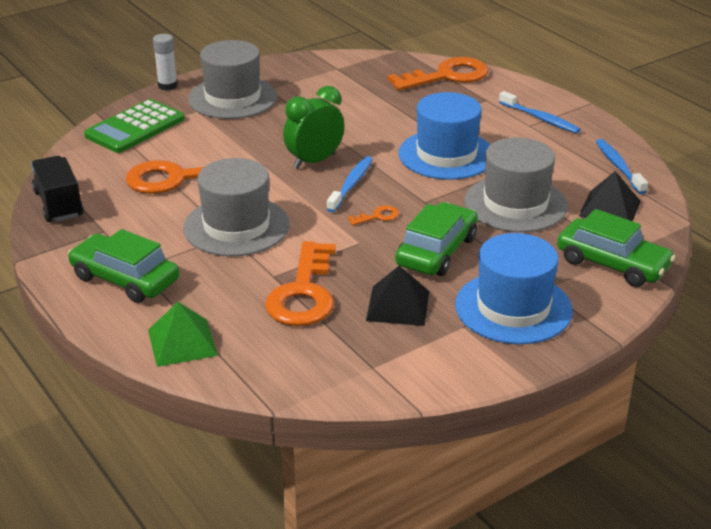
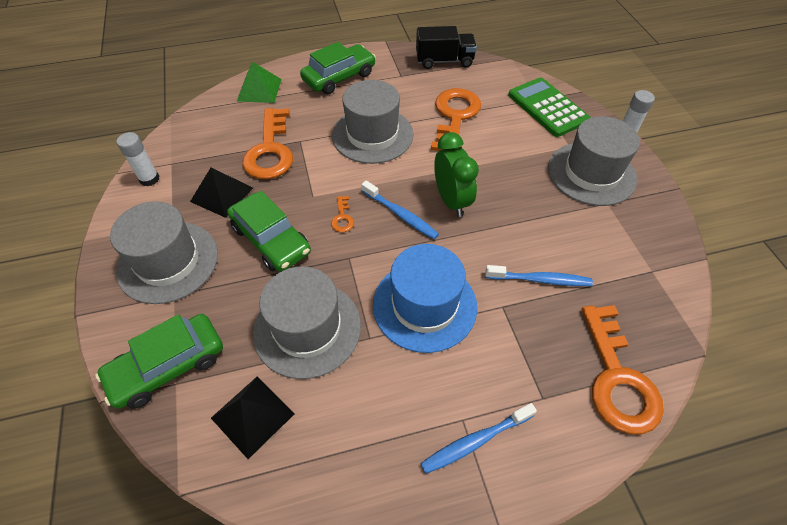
camera: 110 degrees right, 20 degrees up
(304, 293) = (270, 150): orange key -> orange key turned 120 degrees counterclockwise
(411, 374) = (149, 179): none -> white glue stick
(513, 308) = (168, 262): blue hat -> grey hat
(618, 167) = (326, 477): blue toothbrush -> blue toothbrush (540, 280)

